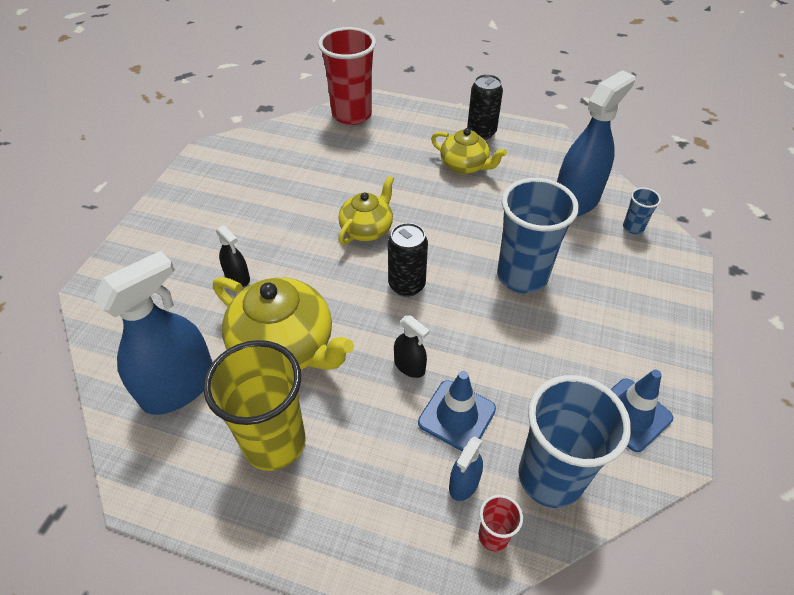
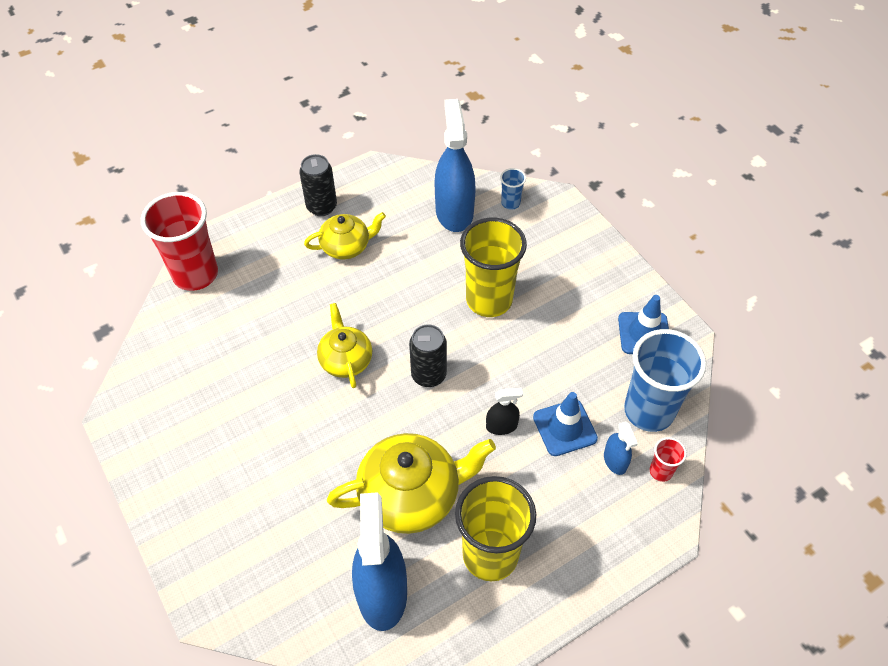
camera: 50 degrees left, 5 degrees up
(237, 277) = (306, 485): black spray bottle -> none
(522, 276) = (489, 300): blue cup -> yellow cup

